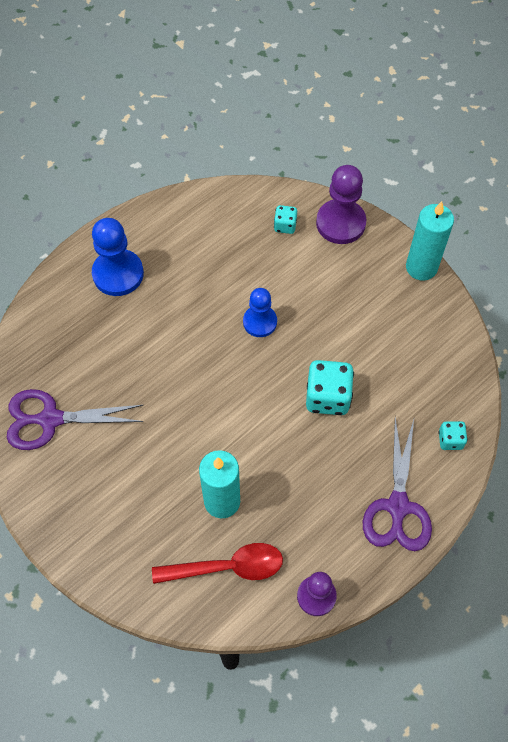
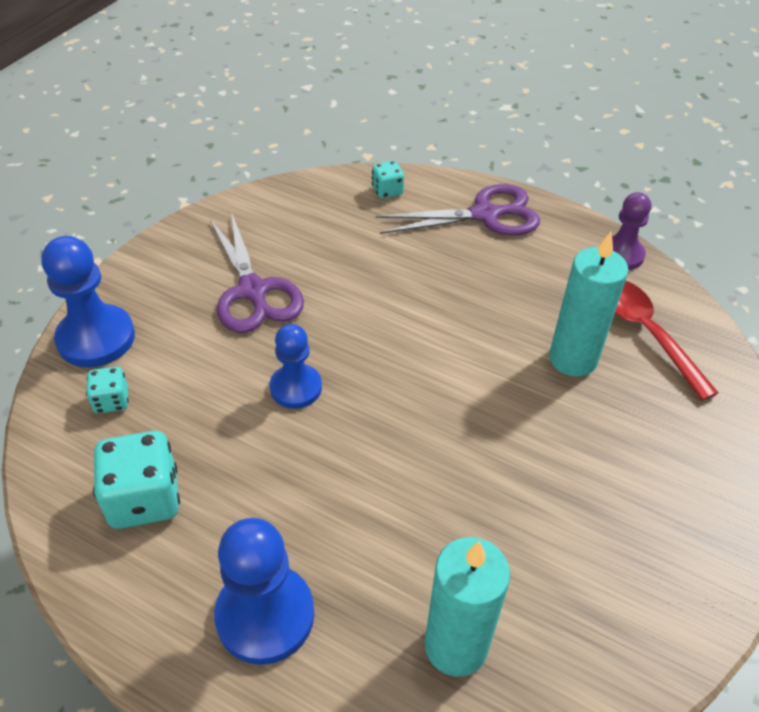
camera: 110 degrees left, 15 degrees down
(50, 419) = (582, 613): purple scissors -> purple scissors (253, 291)
(327, 397) = (381, 294): turquoise dice -> turquoise dice (144, 499)
(340, 223) = (96, 338): purple pawn -> blue pawn
(421, 267) = (157, 247): turquoise candle -> turquoise candle (456, 646)

